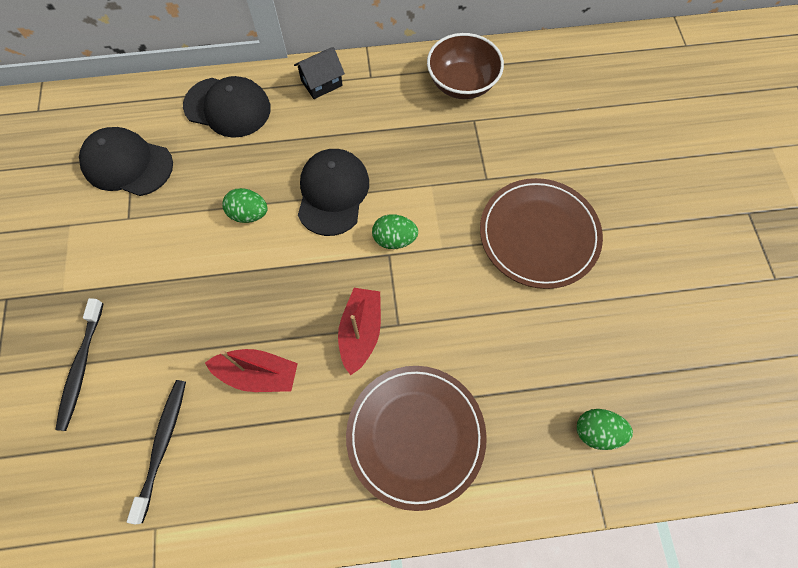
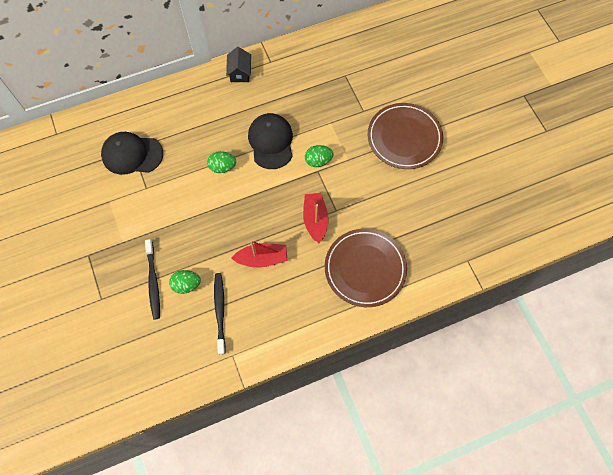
camera: 15 degrees left, 0 degrees up
(227, 107) = (184, 102): black cap -> none
(321, 83) = (240, 73): black house -> black house turned 45 degrees counterclockwise
(462, 83) = (330, 53): brown bowl -> none
(596, 431) = (465, 240): green egg -> green egg (186, 285)

